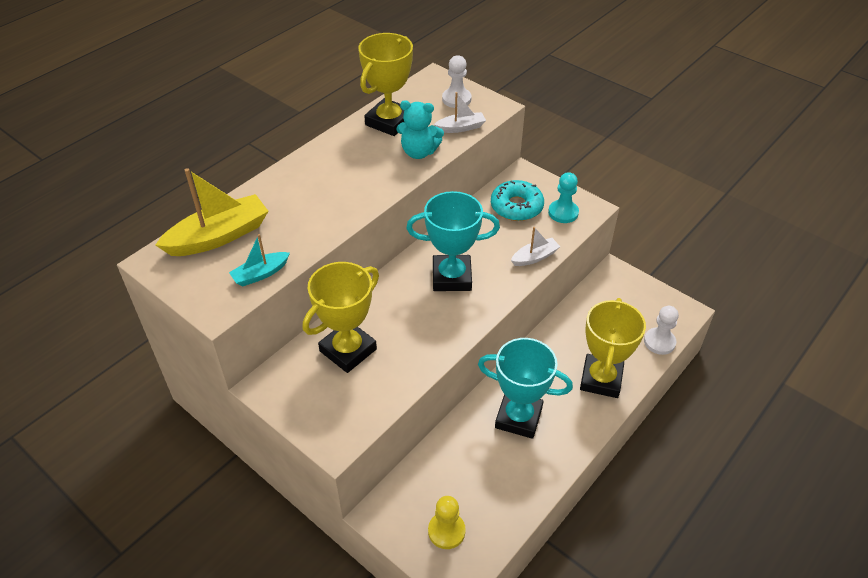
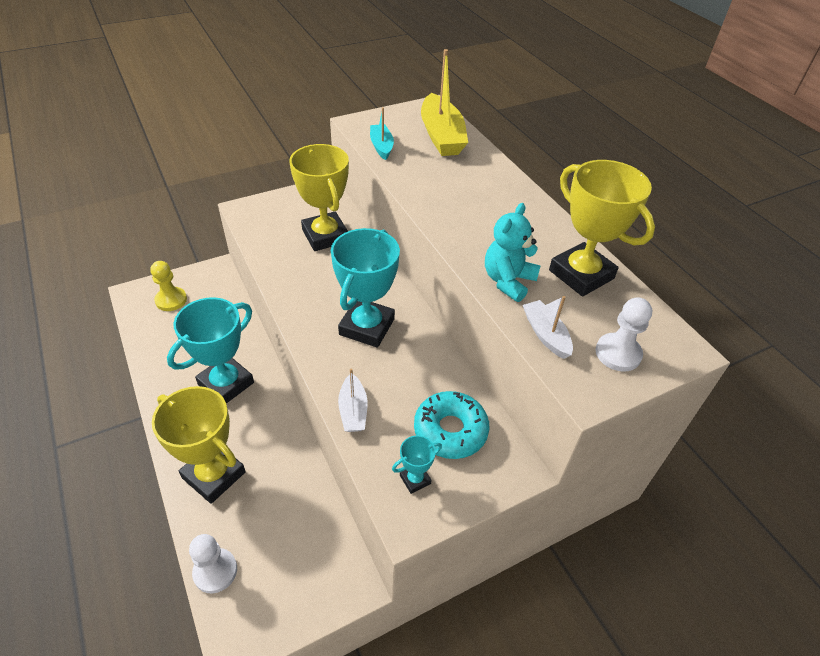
camera: 110 degrees right, 0 degrees up
(461, 128) = (545, 334): white boat -> white boat turned 150 degrees clockwise
(563, 212) = (415, 479): turquoise pawn -> turquoise trophy

